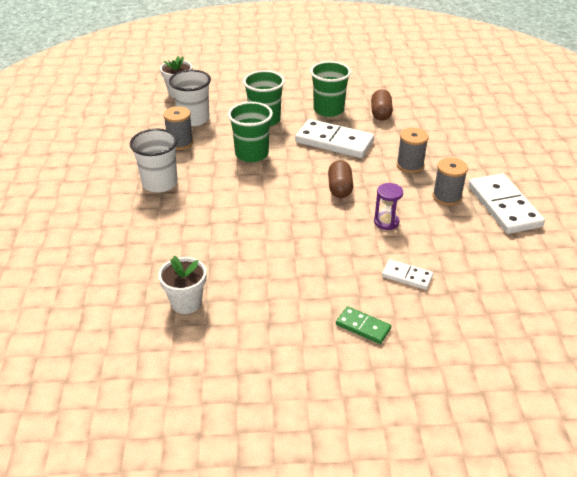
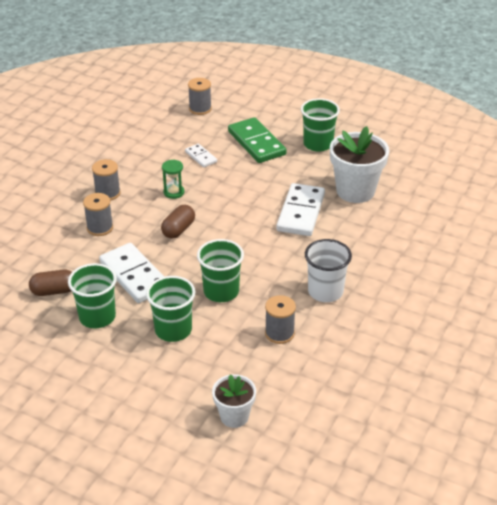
camera: 150 degrees left, 0 degrees up
(186, 302) = (355, 191): white flower pot -> white flower pot, size x1.72
(193, 119) = (245, 362): white cup -> none
(281, 361) = (318, 144): none -> green cup
(363, 327) = (256, 143): green domino -> green domino, size x1.95
(380, 113) = (54, 291): brown capsule -> brown capsule turned 45 degrees clockwise
(386, 222) = (174, 192): purple hourglass -> green hourglass
(495, 356) = (200, 109): none -> grey spool
(504, 206) = (78, 172): white domino -> white domino (301, 212)

